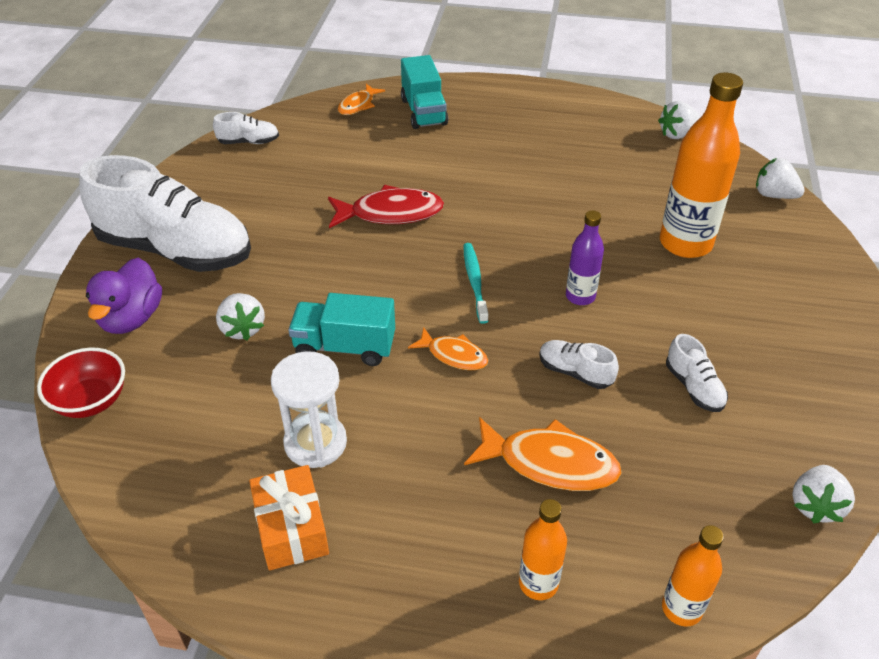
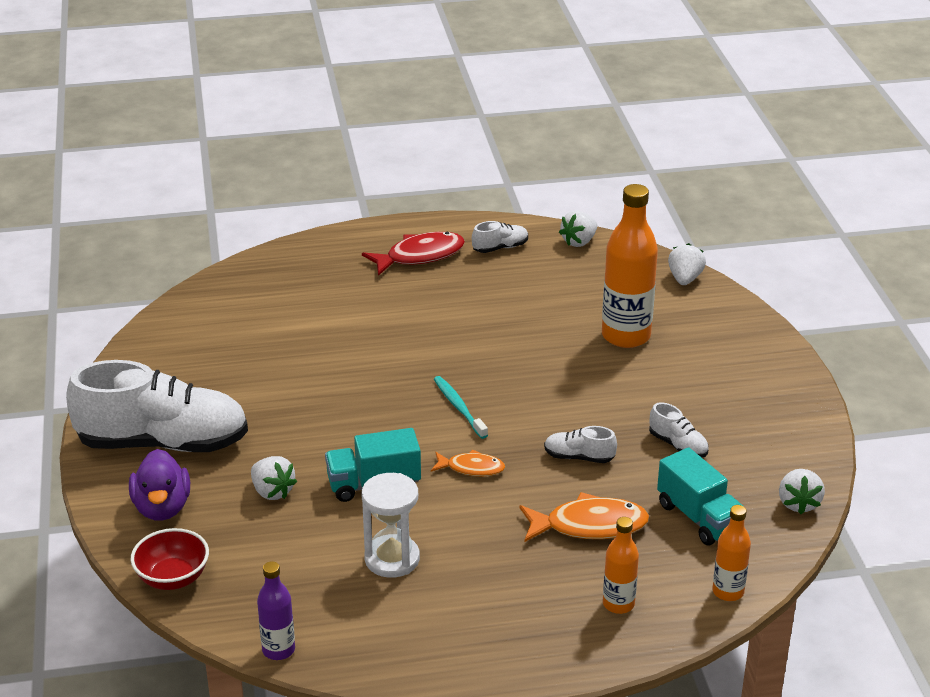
camera: 20 degrees left, 10 degrees down
(248, 142) = (168, 331): white shoe -> white shoe (500, 248)
(291, 528) = (409, 620): orange gift -> none
(358, 105) = (258, 274): orange fish -> none
(391, 213) = (350, 367): red fish -> red fish (420, 256)
(424, 112) = (328, 267): turquoise truck -> turquoise truck (699, 517)
(580, 296) = (556, 398): purple bottle -> purple bottle (278, 650)
(774, 195) = (685, 279): white strawberry -> white strawberry turned 90 degrees clockwise

